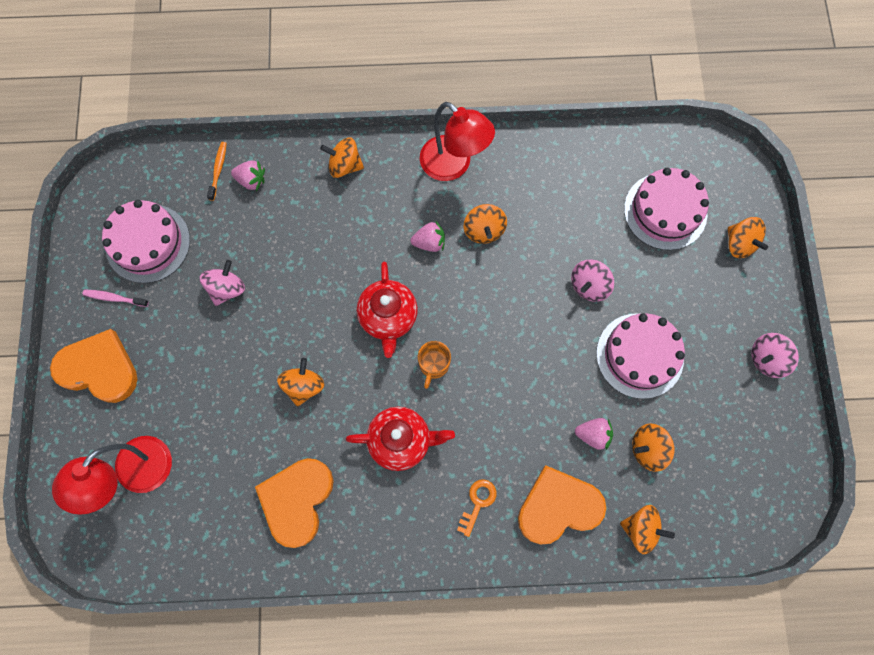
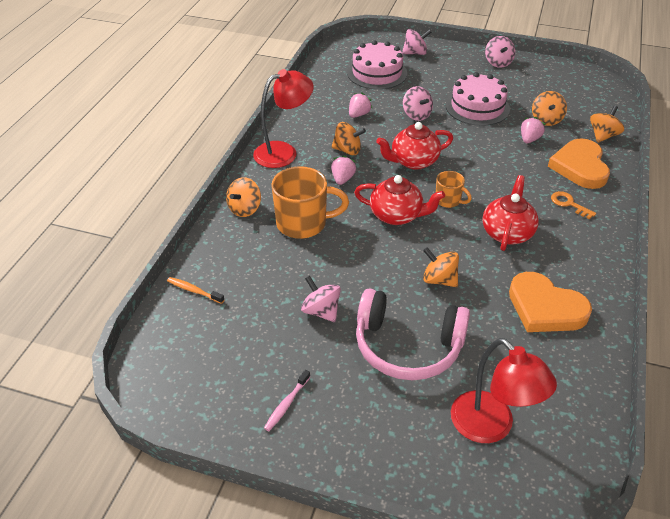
camera: 70 degrees left, 30 degrees down
(99, 369) = (361, 435): orange heart -> none
(148, 243) = (239, 362): pink cake -> none
(206, 379) = (407, 346): none -> pink headphones
(251, 180) = (220, 270): pink strawberry -> pink strawberry (358, 114)
(342, 229) = (303, 223): none -> orange mug
(491, 308) = (413, 161): none -> red teapot
(739, 244) = (415, 53): orange spinning top -> pink spinning top

